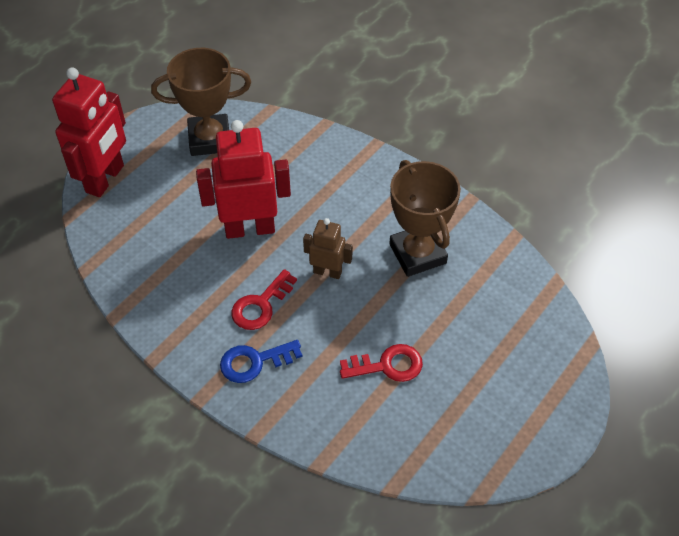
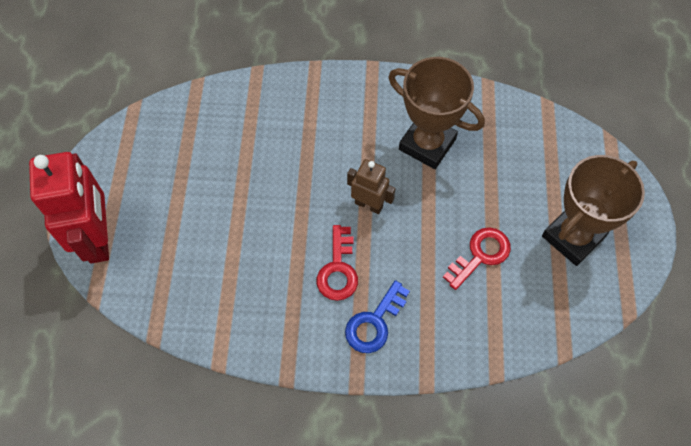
camera: 35 degrees left, 10 degrees up
(210, 139) = (166, 144): brown trophy -> brown trophy (573, 237)
(250, 228) = (271, 206): red robot -> none
(327, 272) = (369, 205): brown robot -> brown robot turned 45 degrees clockwise

